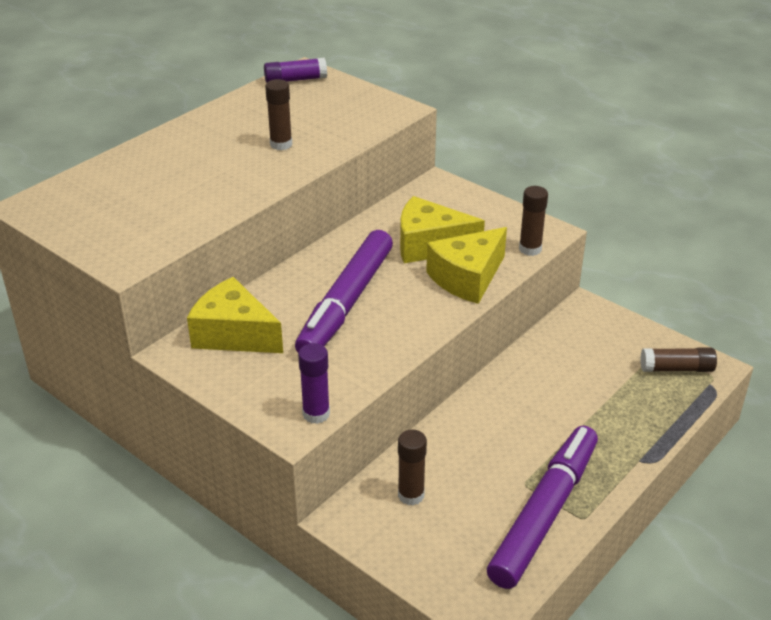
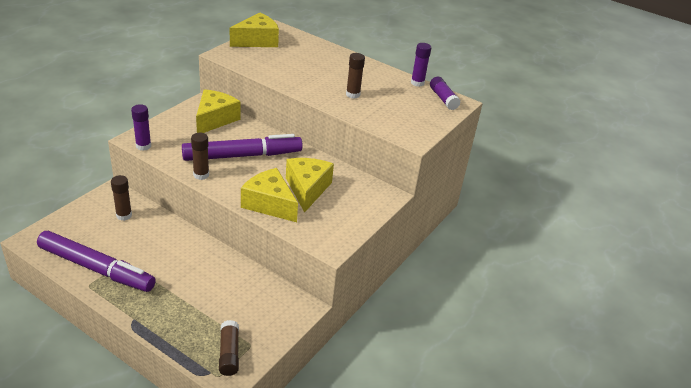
camera: 80 degrees right, 0 degrees up
(77, 226) = (257, 41): none -> yellow cheese
(249, 93) = (417, 83): none -> purple glue stick
(346, 303) = (242, 155): purple marker -> purple marker turned 150 degrees clockwise
(530, 249) = (306, 235): brown glue stick -> brown glue stick (201, 175)

